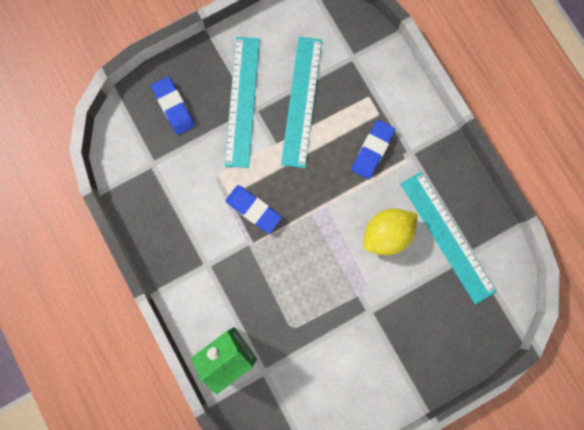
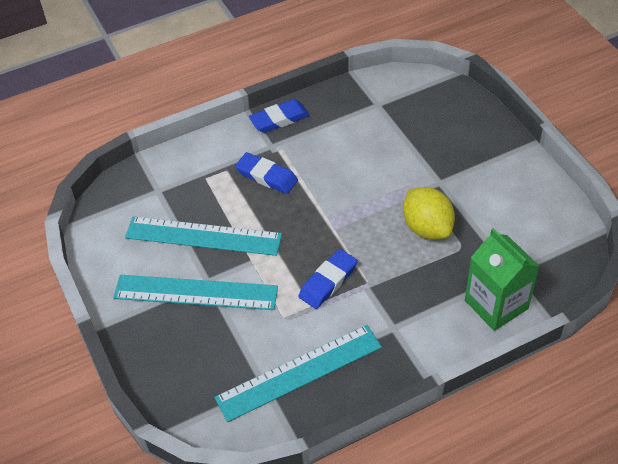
camera: 85 degrees left, 30 degrees down
(174, 107) = (193, 364): blue eraser -> blue eraser (279, 119)
(386, 234) = (358, 167): yellow lemon -> yellow lemon (427, 228)
(447, 237) = (361, 121): turquoise ruler -> turquoise ruler (299, 372)

